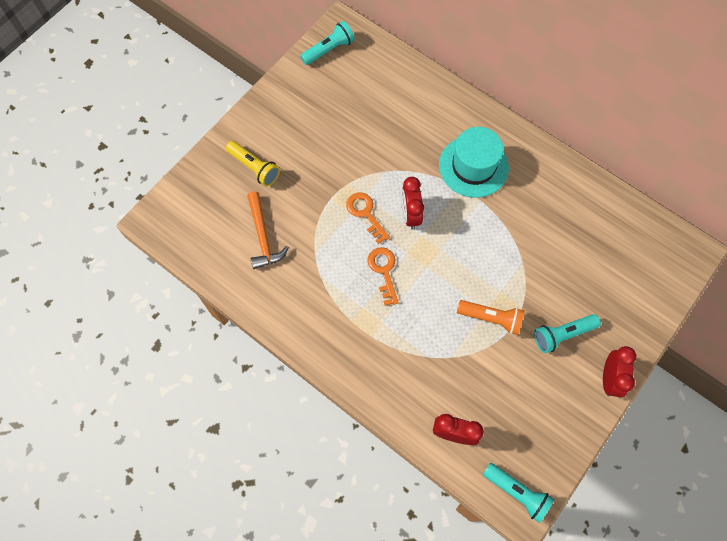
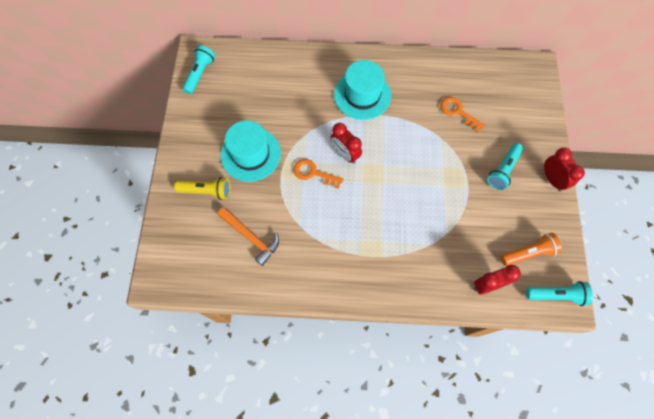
camera: 35 degrees left, 0 degrees up
(320, 158) = (250, 154): none -> turquoise hat
(384, 271) = (356, 205): orange key -> orange key (458, 112)
(491, 318) = (451, 190): orange flashlight -> orange flashlight (528, 253)

